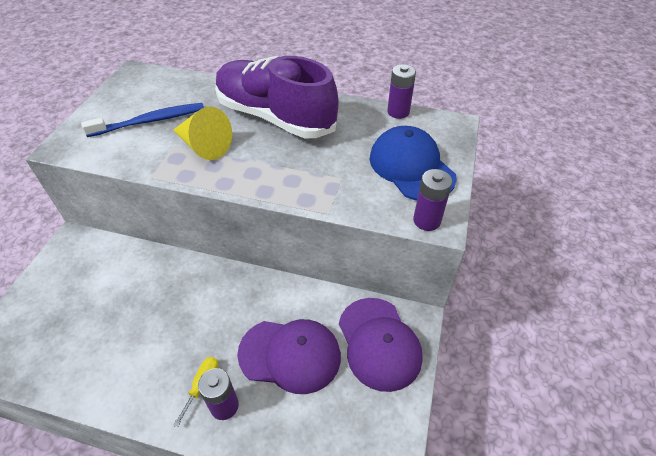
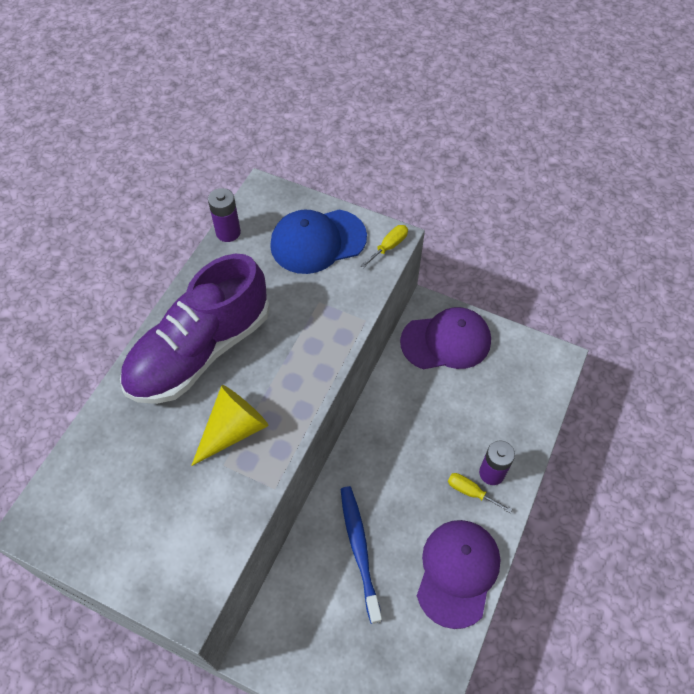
camera: 80 degrees left, 10 degrees up
(149, 121) = (164, 495): blue toothbrush -> blue toothbrush (359, 550)
(290, 355) = (449, 414): purple cap -> purple cap (457, 572)
(427, 220) = (389, 246): purple battery -> yellow screwdriver

